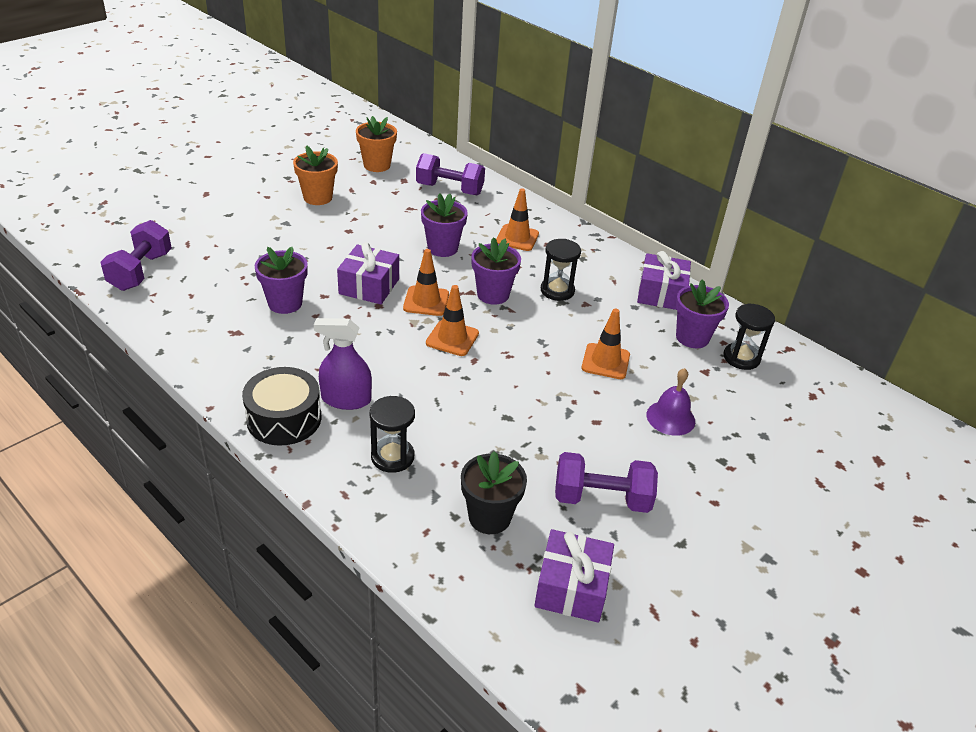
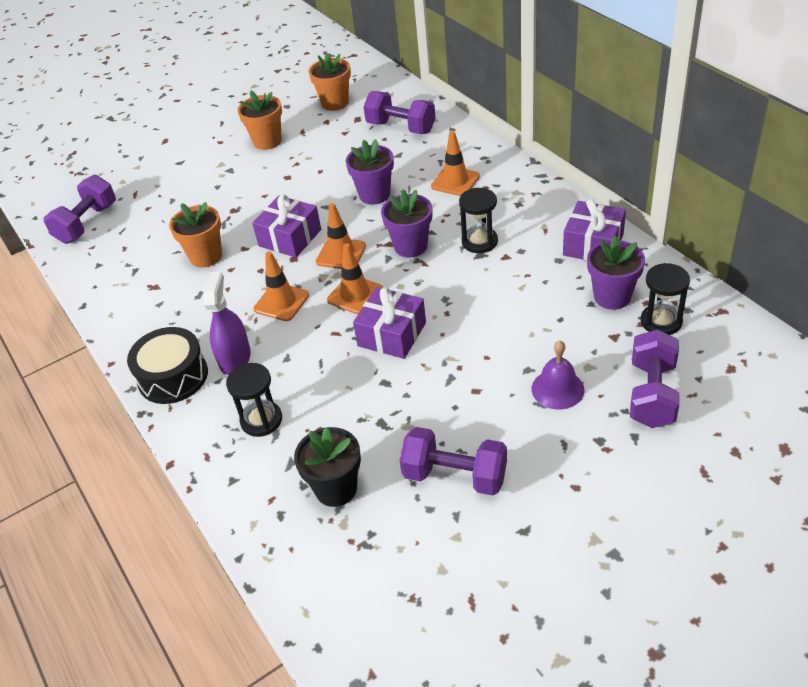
camera: 20 degrees right, 5 degrees up
(285, 303) = (206, 256): purple flower pot -> orange flower pot
(346, 399) = (235, 358): purple spray bottle -> purple spray bottle turned 75 degrees clockwise
(571, 587) = (395, 569): purple gift -> purple gift (392, 334)
(605, 361) = (506, 323): orange traffic cone -> orange traffic cone (281, 302)
(754, 419) = (652, 394): none -> purple dumbbell

